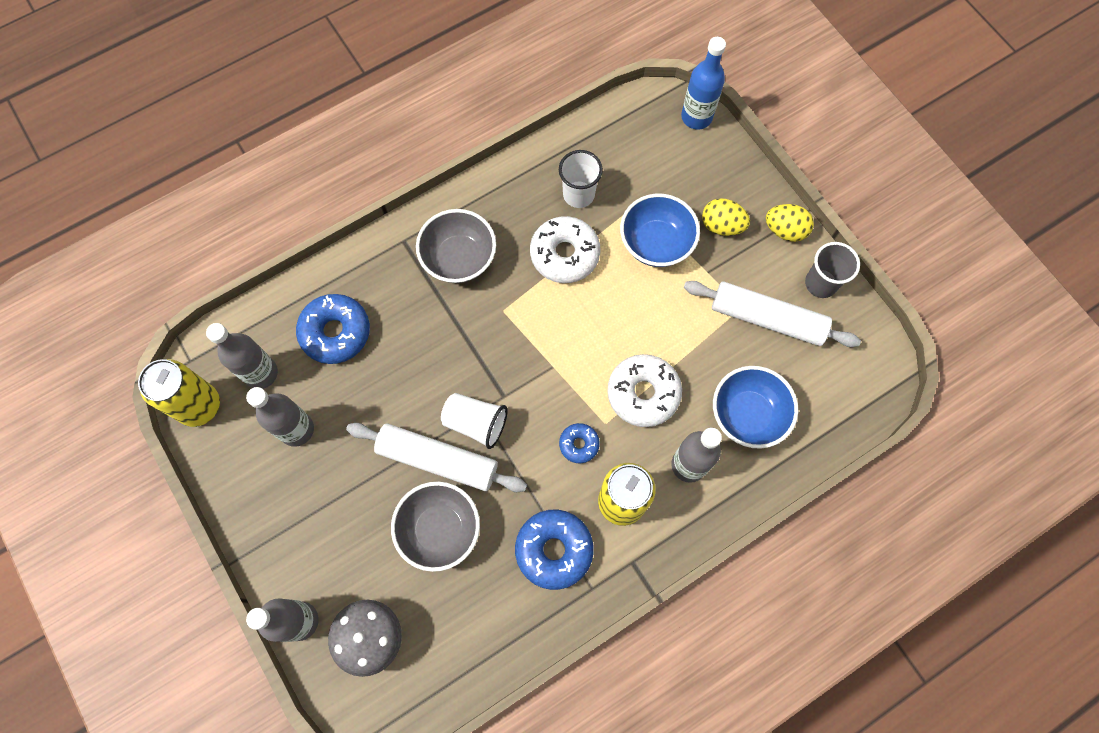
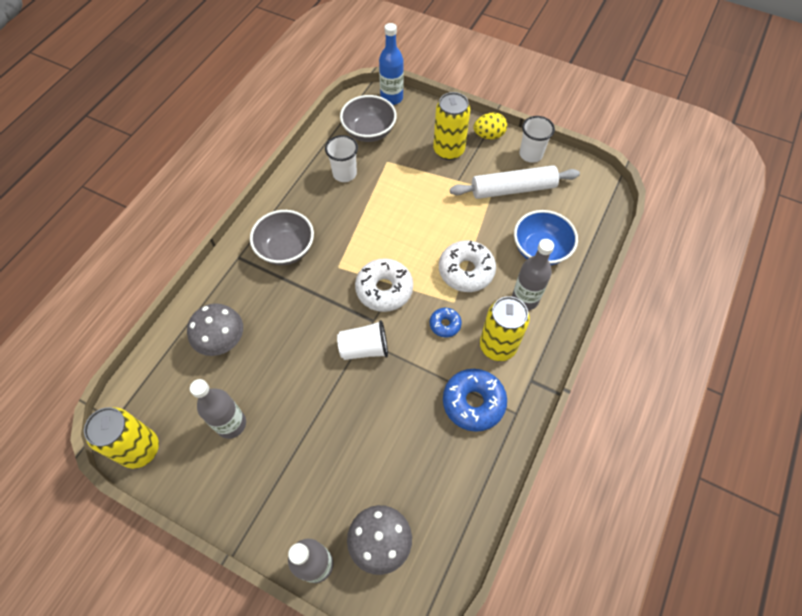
camera: 30 degrees left, 10 degrees down
(261, 373) = (179, 399): grey bottle -> none
(335, 332) = (222, 341): blue donut -> grey mushroom
(437, 460) = (352, 388): white rolling pin -> none
(439, 530) = (383, 435): grey bowl -> grey bowl (369, 132)
(564, 254) = (358, 213): white donut -> white donut (384, 289)
(656, 243) = (414, 178): blue bowl -> none
(721, 225) = (448, 150): yellow egg -> yellow can
(821, 283) = (530, 154): grey cup -> white cup

